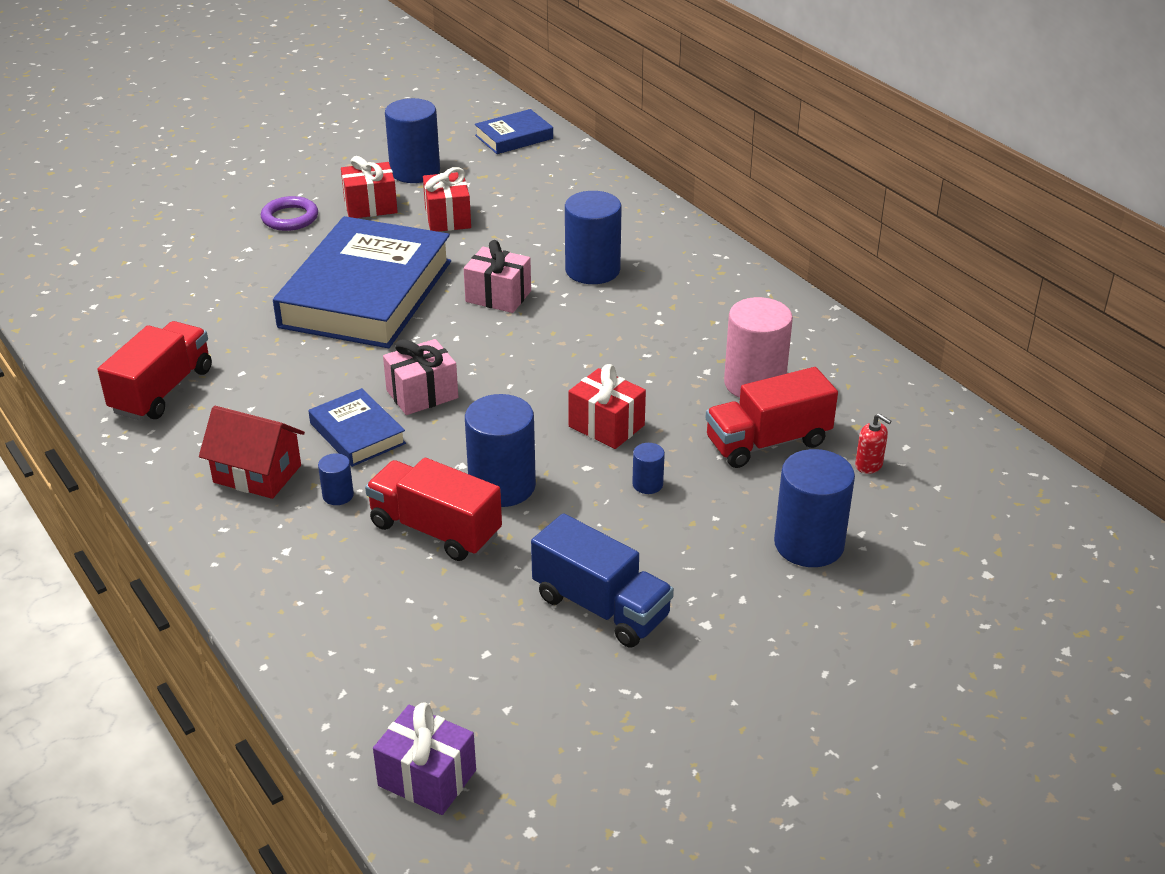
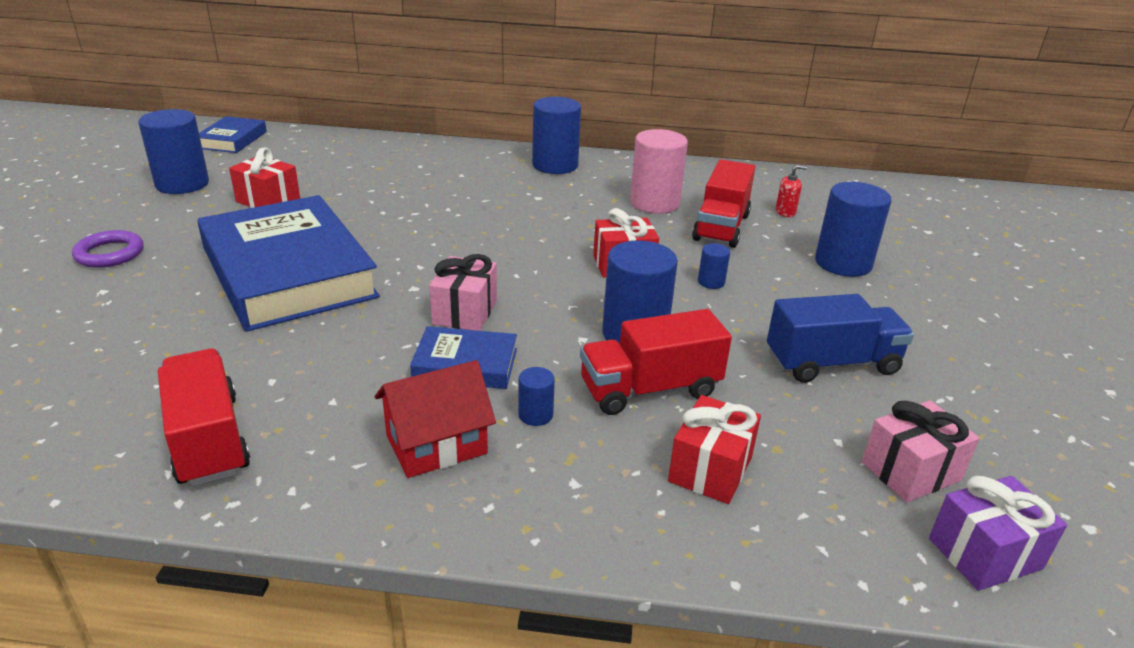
camera: 50 degrees left, 5 degrees down
(370, 206) = (181, 218): red gift -> red gift (710, 469)
(498, 296) = (403, 229): pink gift -> pink gift (911, 471)
(592, 270) = (440, 189): blue cylinder -> blue cylinder (555, 165)

